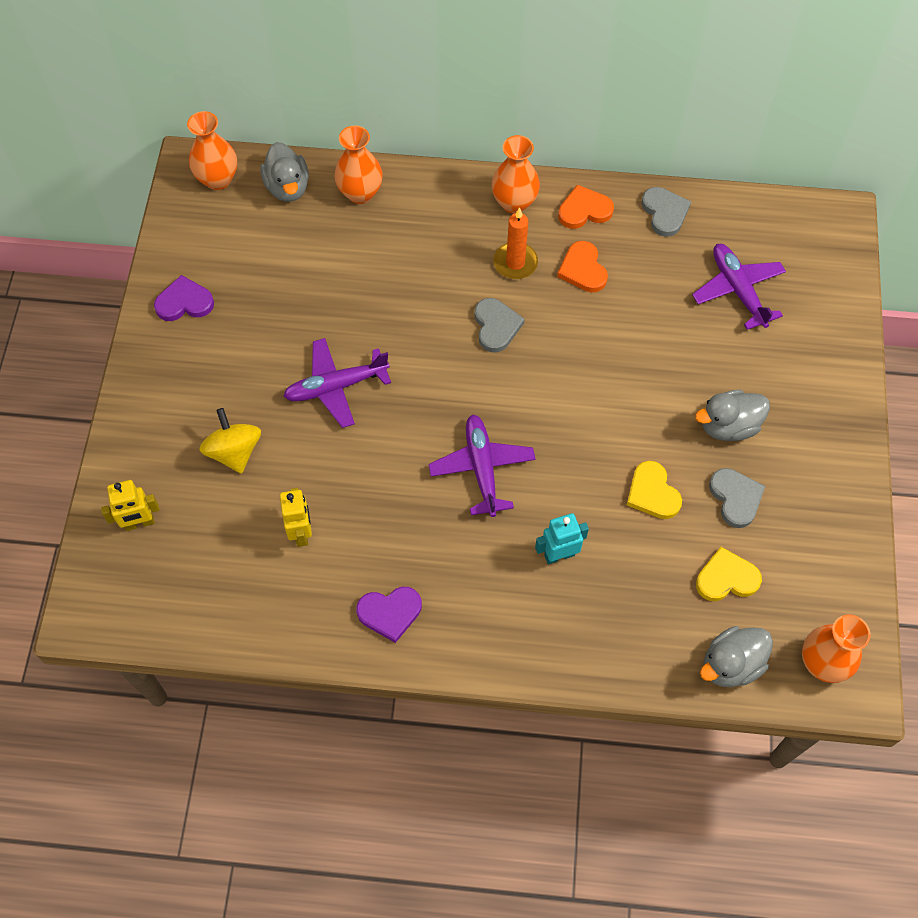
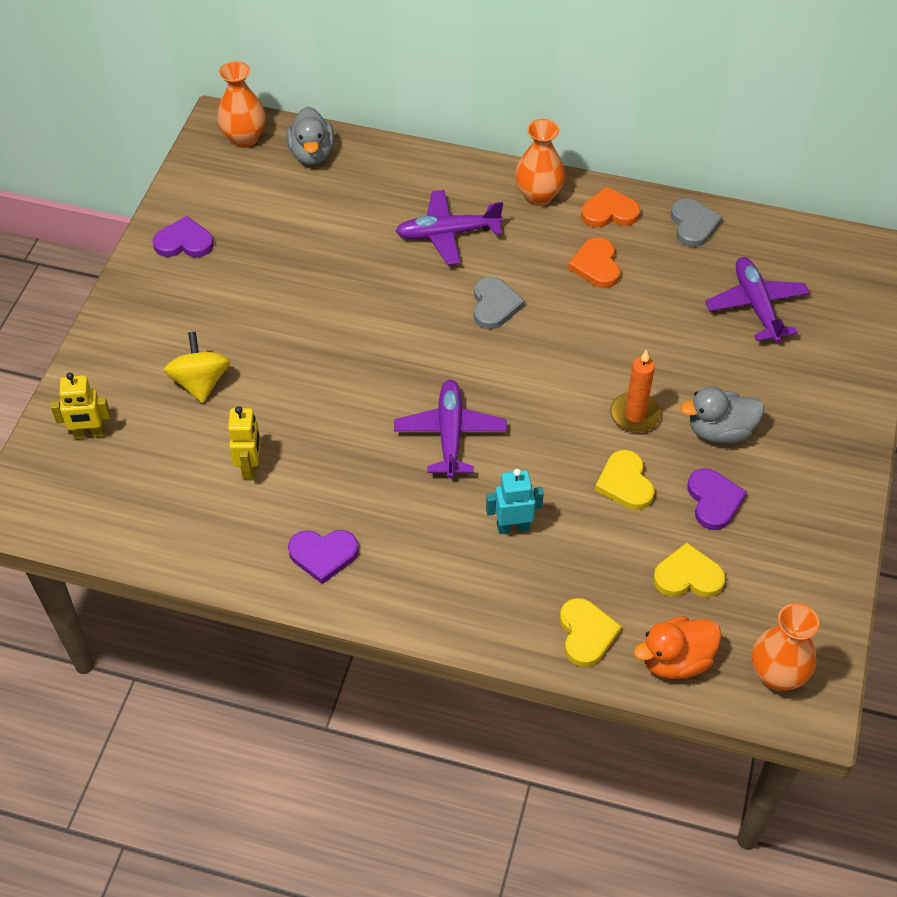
camera: 10 degrees right, 10 degrees down
(336, 387) = (317, 338): purple plane -> purple plane (447, 234)
(360, 193) = (383, 168): orange vase -> none
(515, 263) = (527, 250): orange candle -> orange candle (635, 415)
(646, 652) = (586, 634): none -> yellow heart
(731, 664) = (675, 660): grey duck -> orange duck
(735, 498) = (713, 500): grey heart -> purple heart

